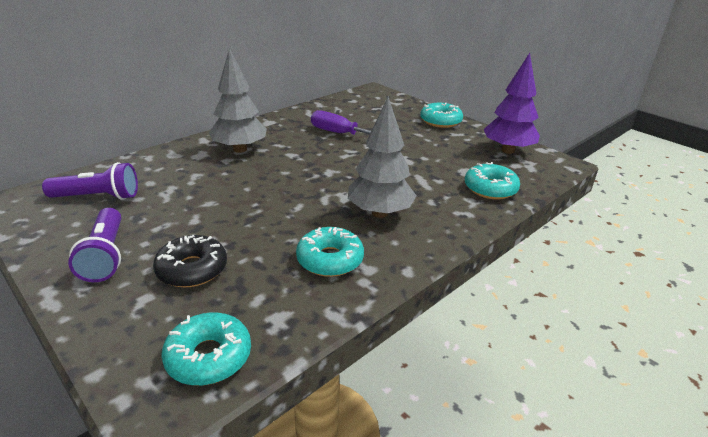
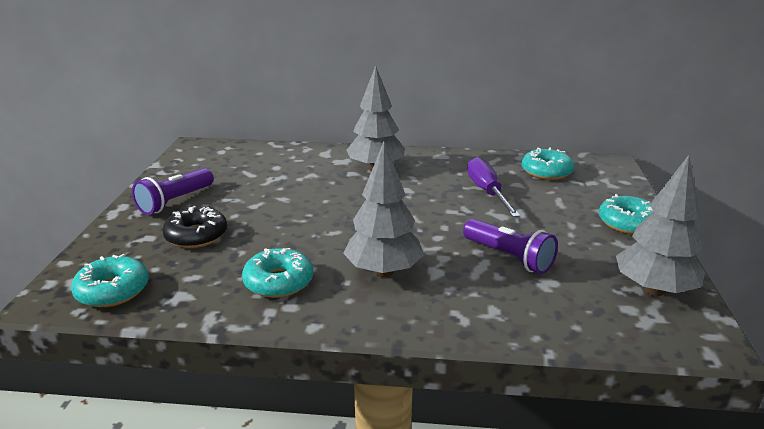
camera: 50 degrees right, 5 degrees down
(98, 197) = (233, 163): purple flashlight -> purple flashlight (509, 257)
(490, 189) = (539, 313): turquoise donut -> turquoise donut (546, 171)
(507, 150) = (653, 290): purple tree -> grey tree

